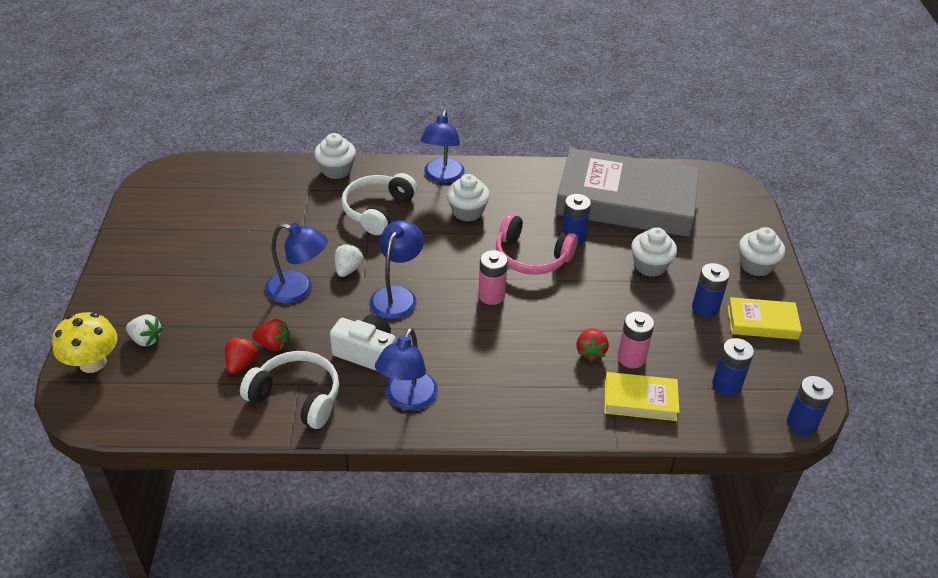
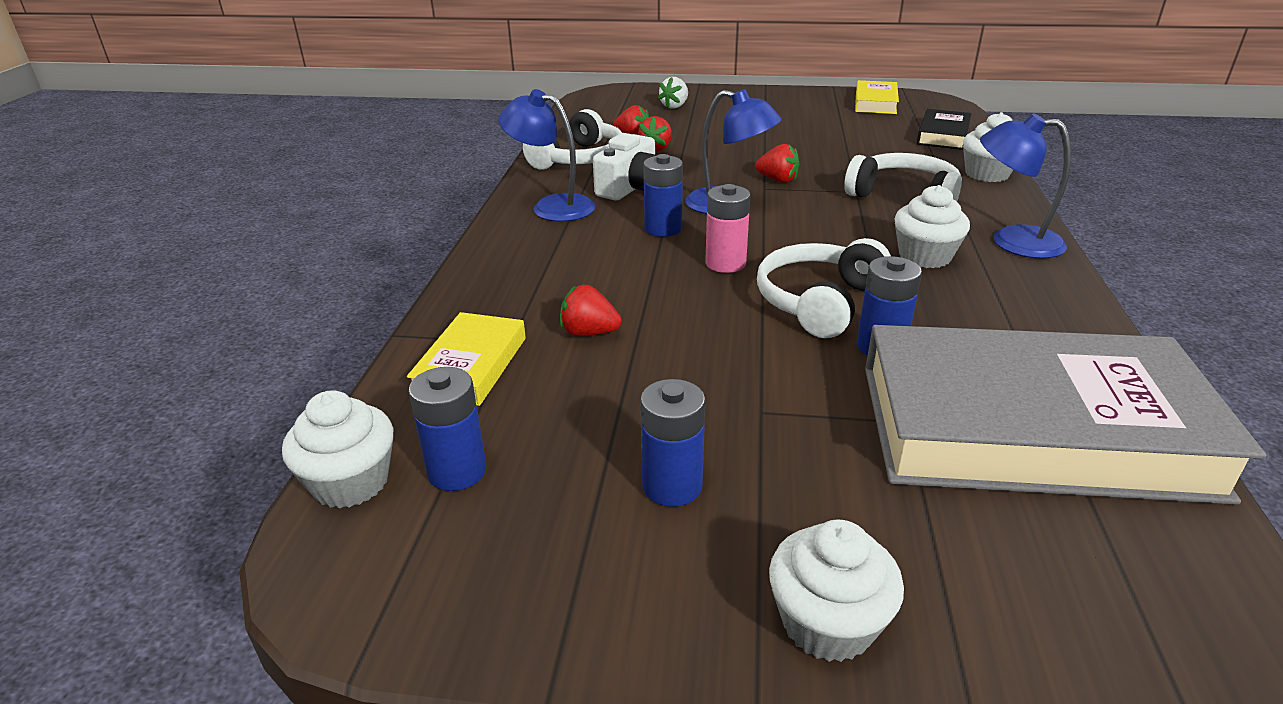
camera: 100 degrees right, 10 degrees down
(92, 362) = (650, 93): yellow mushroom -> none
(254, 179) = (943, 135): none -> black book
(298, 290) = (740, 157): blue lamp -> none
(348, 269) = (777, 180): white strawberry -> red strawberry
(531, 256) = (819, 302): pink headphones -> white headphones
(625, 201) = (1031, 429): grey book -> grey book turned 75 degrees clockwise
(631, 358) = (563, 370): pink battery -> none
(650, 266) = (808, 430): white cupcake -> white cupcake (351, 482)
(762, 322) = (612, 575): yellow book -> yellow book (875, 103)
(801, 423) = (308, 561): blue battery -> blue battery (663, 229)

